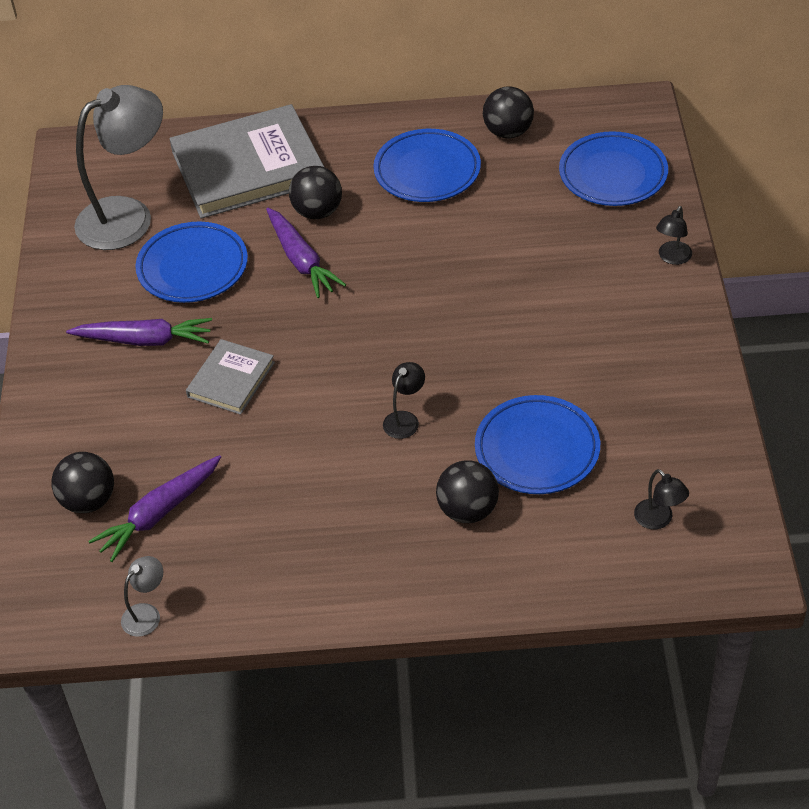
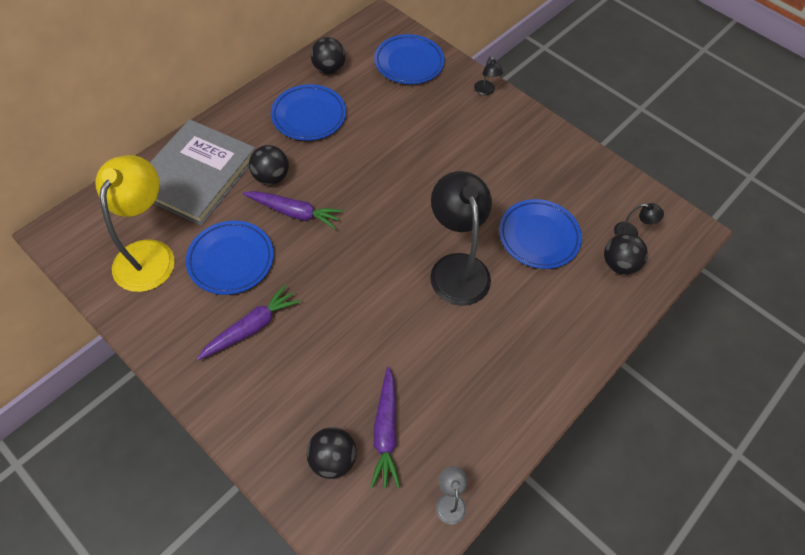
camera: 50 degrees left, 10 degrees up
(128, 216) = (149, 254): grey lamp -> yellow lamp
(231, 379) = (334, 314): grey book -> none
(405, 419) = (456, 267): black lamp -> black lamp, size x2.40
(468, 510) = (544, 295): black ball -> black ball (619, 264)

